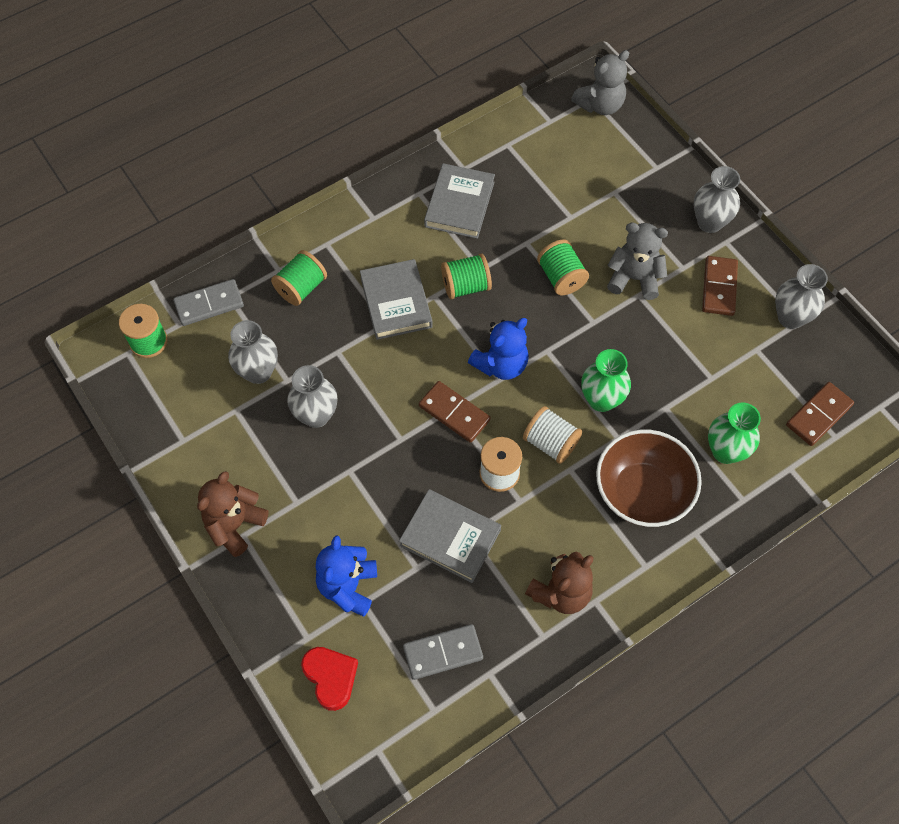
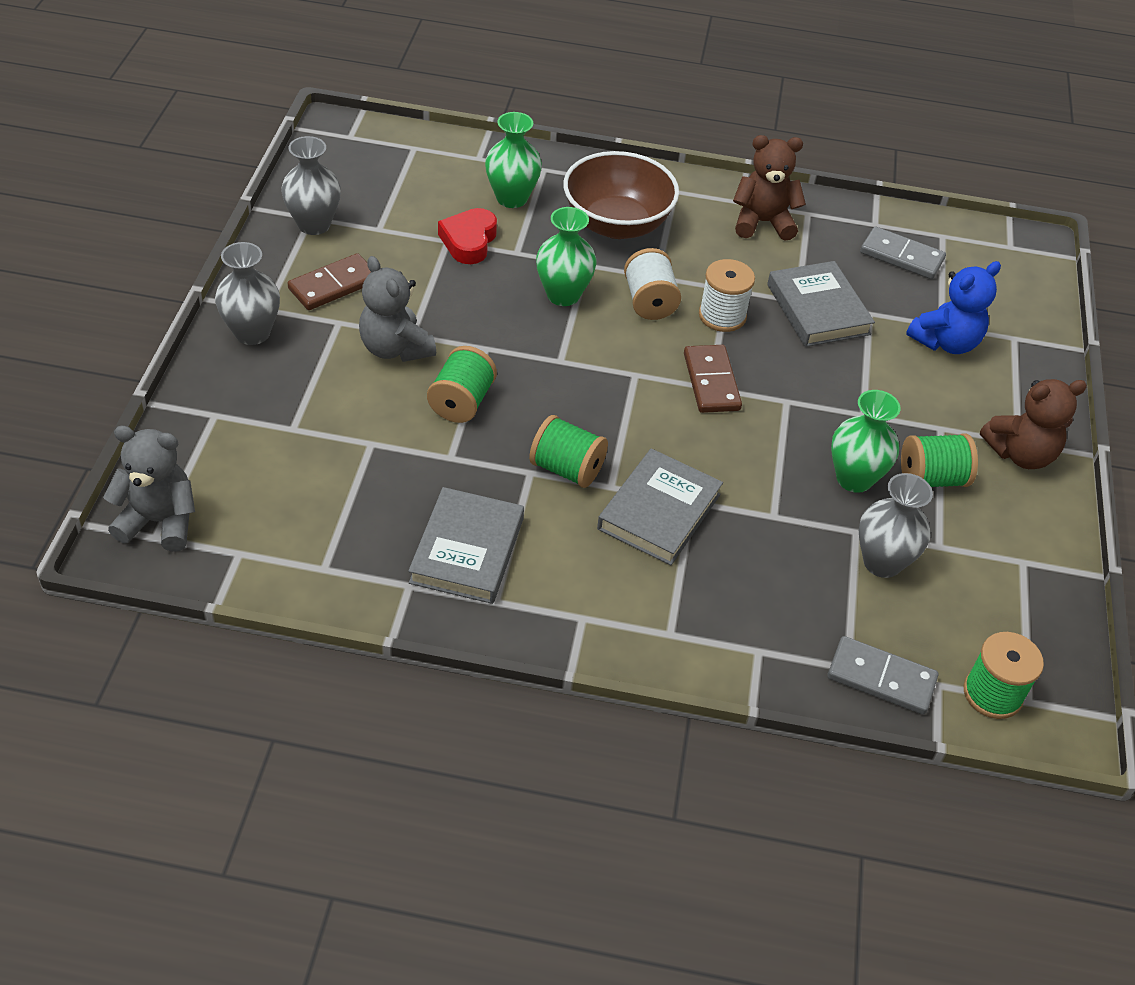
camera: 140 degrees left, 15 degrees down
(301, 288) = (750, 609): green spool -> green spool (931, 478)
(316, 415) = (854, 478): grey vase -> green vase
(331, 678) = (1014, 303): red heart -> red heart (469, 241)
(459, 204) = (467, 550): grey book -> grey book turned 45 degrees counterclockwise
(501, 364) = (619, 383): blue teddy bear -> none
(818, 415) = (404, 164): brown domino -> none

